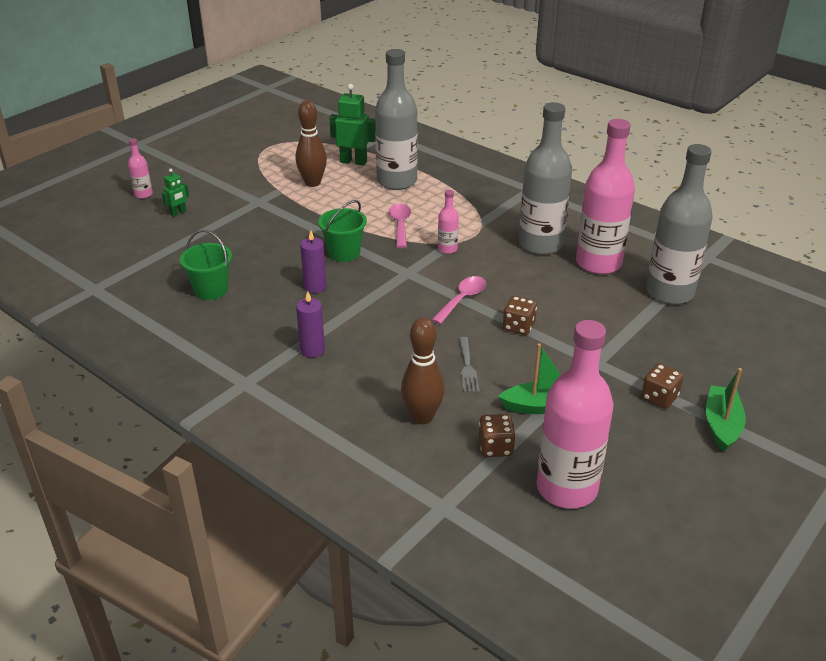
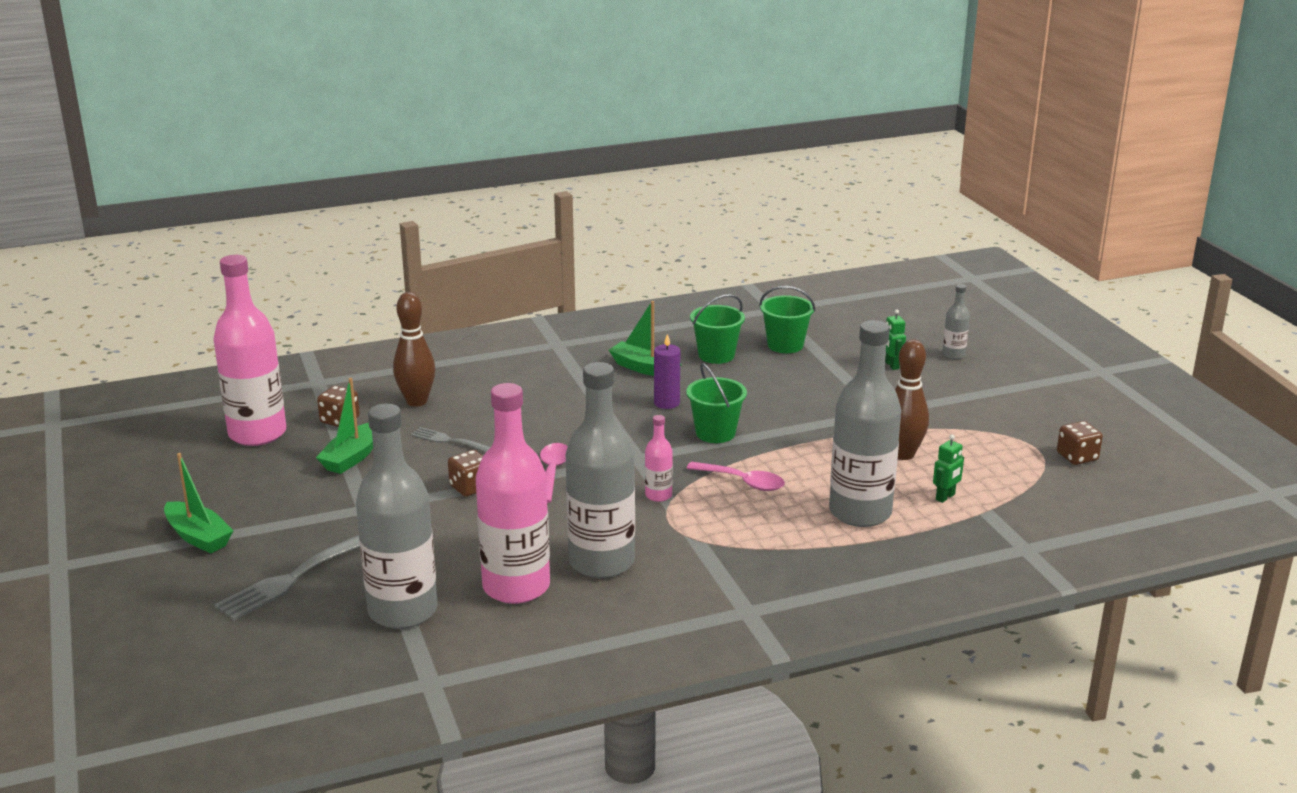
camera: 120 degrees right, 10 degrees down
(143, 194) = (953, 355): pink bottle -> grey bottle
(169, 264) = (785, 345): none -> green bucket
(261, 317) = (644, 368): none -> green boat
(312, 350) = (566, 379): purple candle -> none
(353, 161) = (945, 497): green robot -> green robot, size x0.56
(462, 299) = (552, 472): pink spoon -> pink spoon turned 150 degrees counterclockwise
(659, 397) = (275, 521): brown dice -> brown dice (1077, 457)
(703, 351) = (290, 580): none -> grey fork

